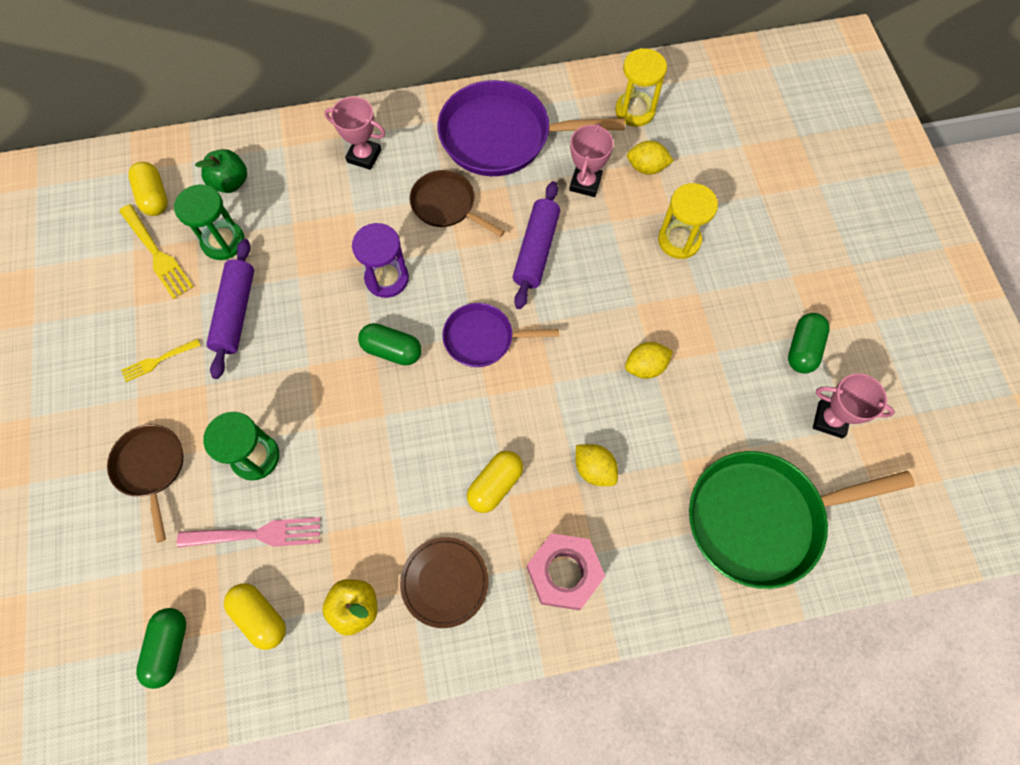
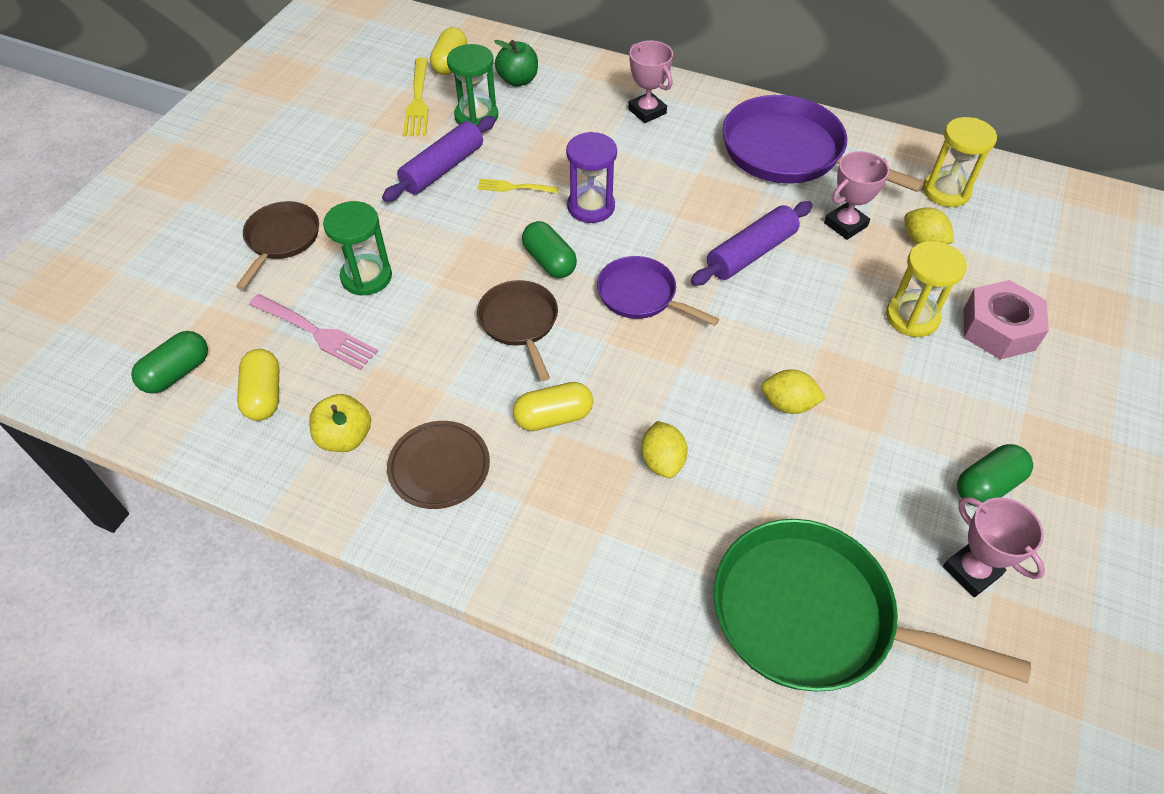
camera: 35 degrees right, 15 degrees down
(158, 361) = (353, 171): yellow fork -> yellow fork (514, 187)
(447, 205) = (692, 180): brown pan -> brown pan (520, 323)
(564, 573) = (557, 531): pink nut -> pink nut (999, 329)

